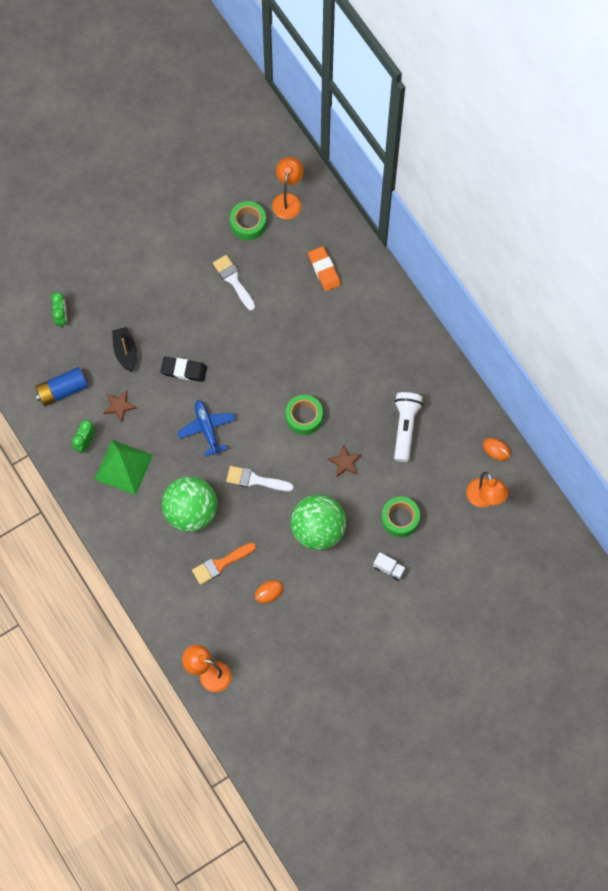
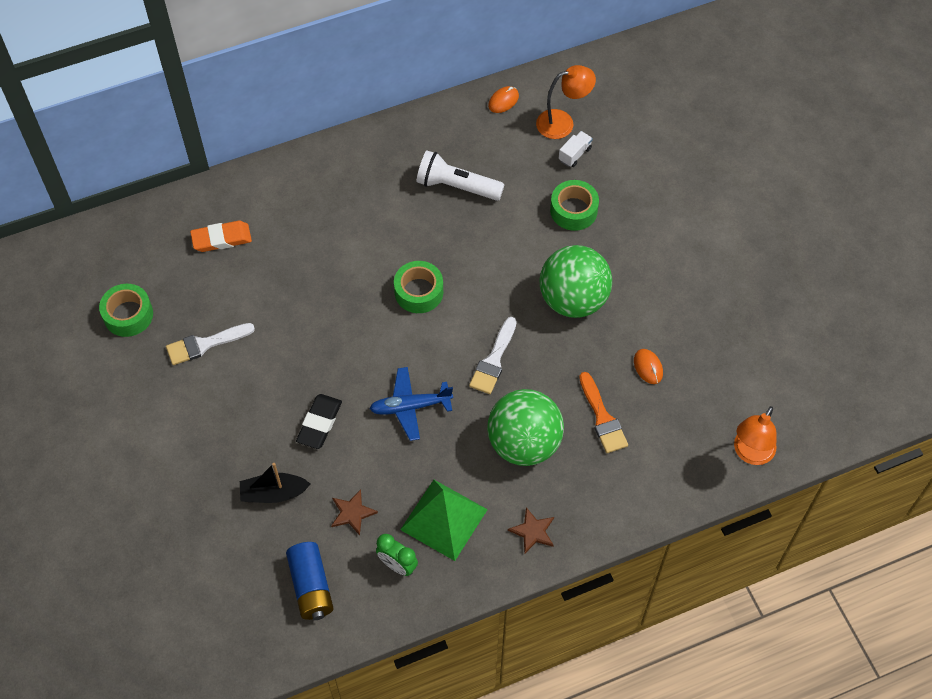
camera: 80 degrees left, 10 degrees down
(61, 317) = (197, 573): green clock -> none
(288, 200) = (109, 264): orange lamp -> none
(345, 462) = (489, 256): brown star -> brown star (533, 531)
(389, 568) = (635, 232): white truck -> white truck (574, 154)

